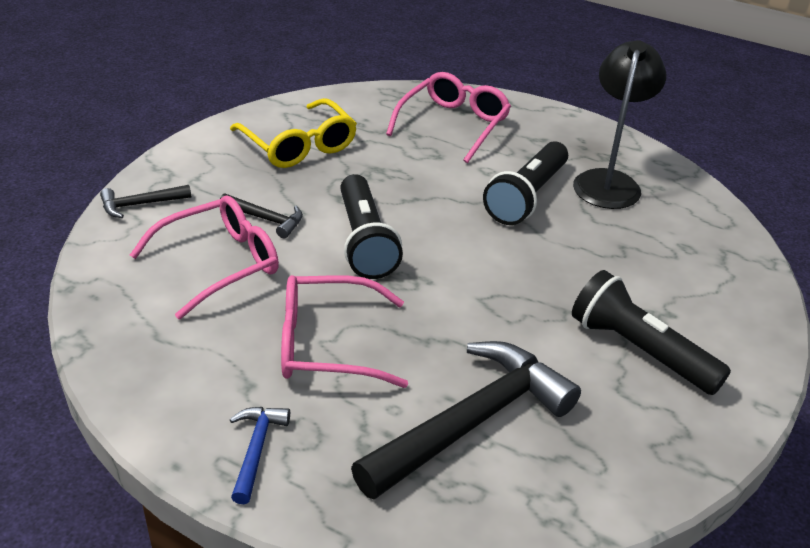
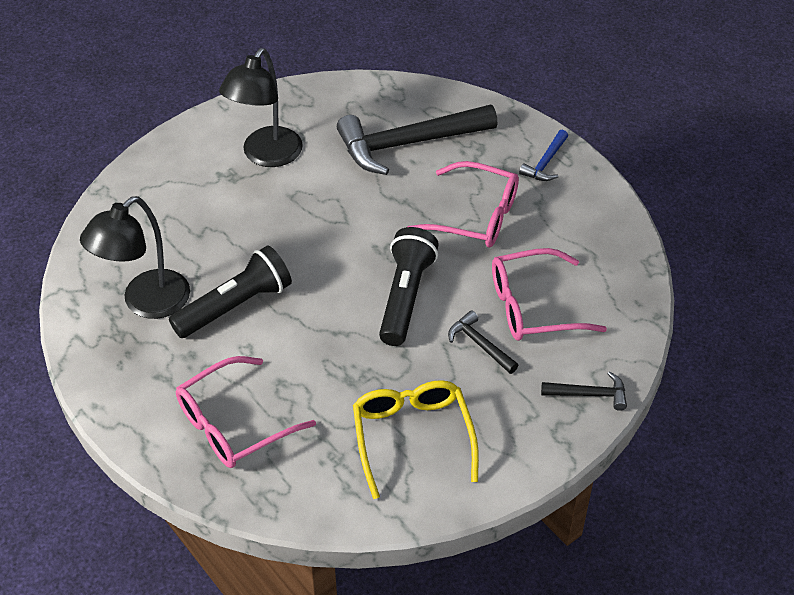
camera: 155 degrees left, 10 degrees up
(640, 350) = (266, 156): black flashlight -> black lamp

